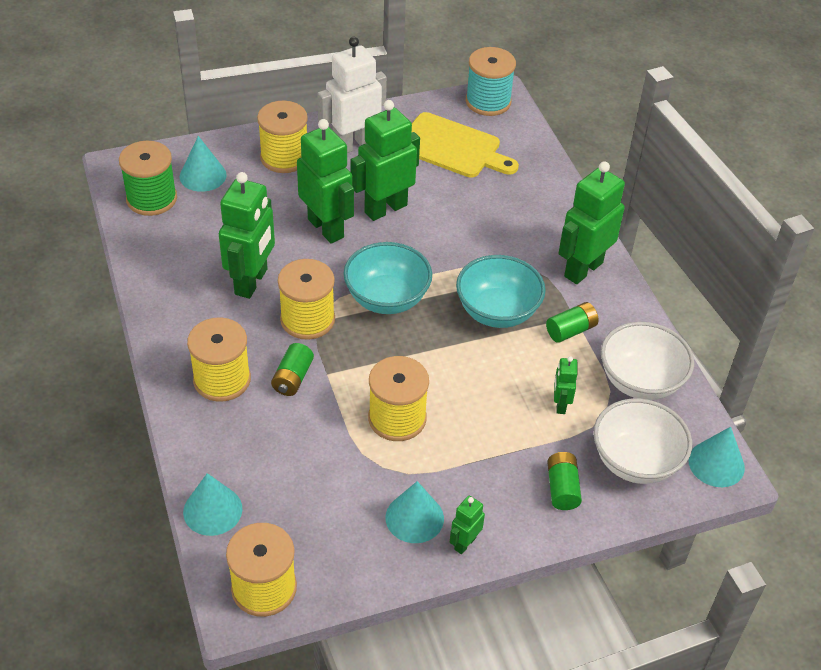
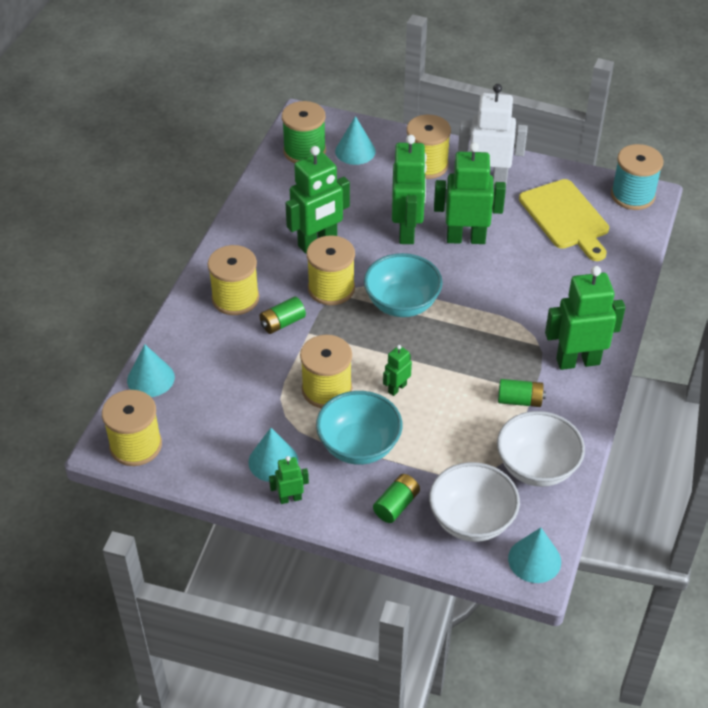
camera: 40 degrees right, 0 degrees up
(497, 312) = (475, 356): turquoise bowl -> turquoise bowl (359, 446)
(560, 405) = (455, 448): green robot -> green robot (397, 388)

